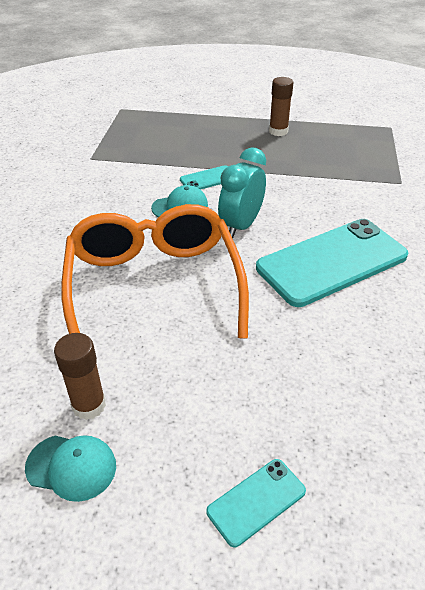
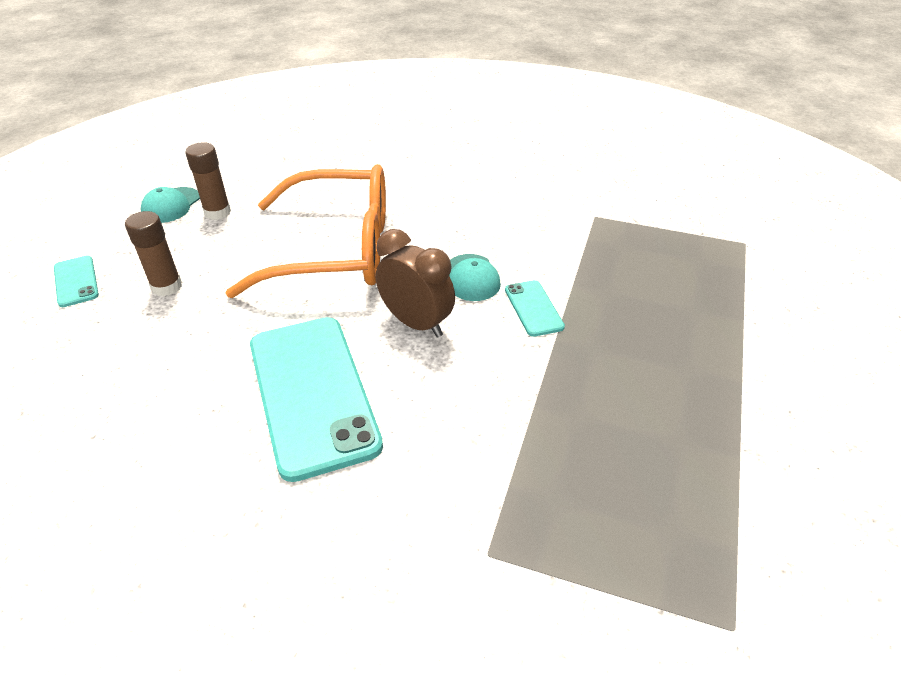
camera: 100 degrees right, 0 degrees up
(241, 226) = (416, 323): turquoise clock -> brown clock
(278, 131) = (688, 412): brown glue stick -> brown glue stick (167, 286)

